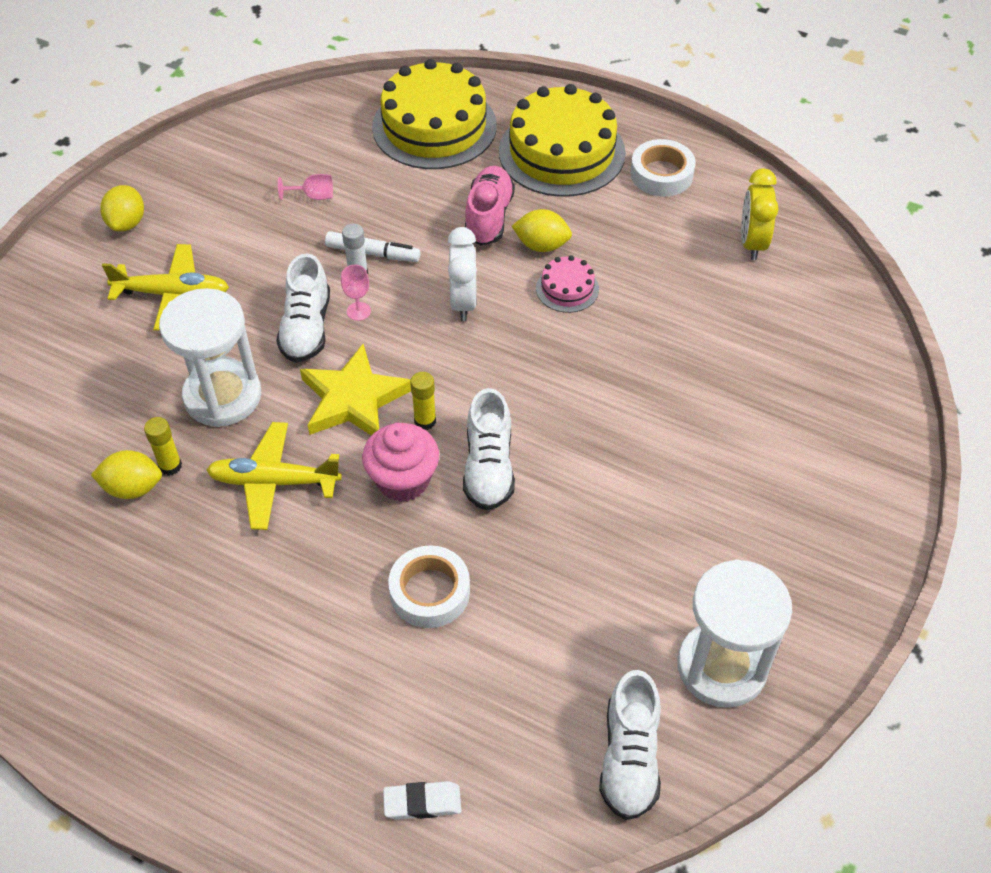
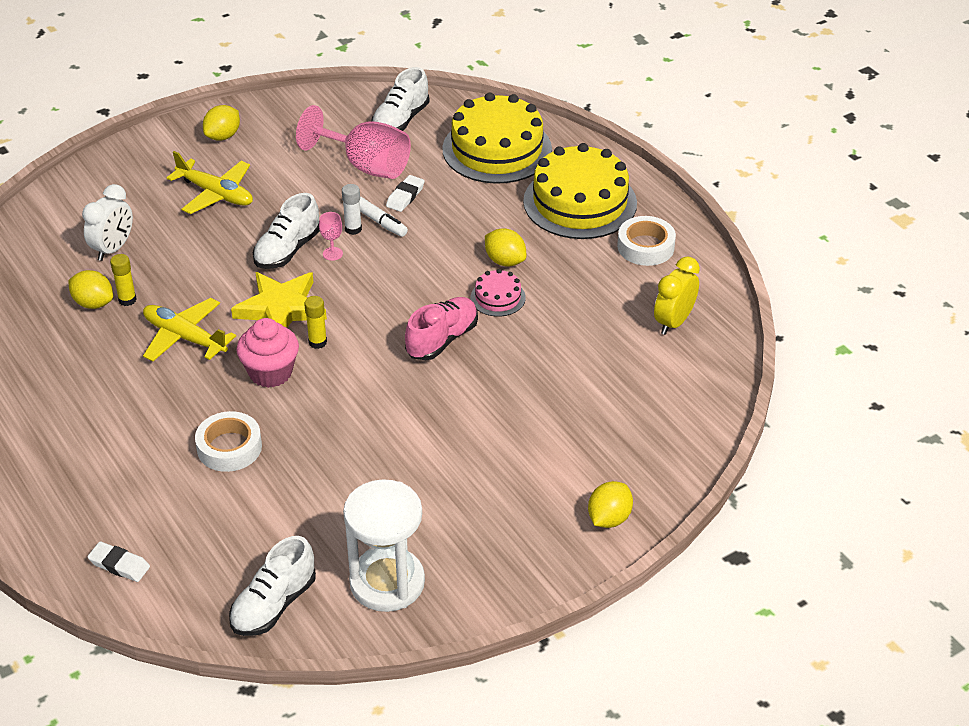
camera: 30 degrees right, 10 degrees down
(222, 396) = (195, 271): white hourglass -> none
(313, 196) = (366, 165): pink goblet -> pink goblet, size x2.43
(383, 215) = (405, 196): none -> white eraser
(463, 302) = (412, 277): white clock -> white clock (113, 249)
(488, 467) = (336, 389): white shoe -> white shoe (400, 120)
(489, 217) = (482, 227): pink shoe -> pink shoe (442, 340)
(868, 482) = (609, 518): none -> yellow lemon

